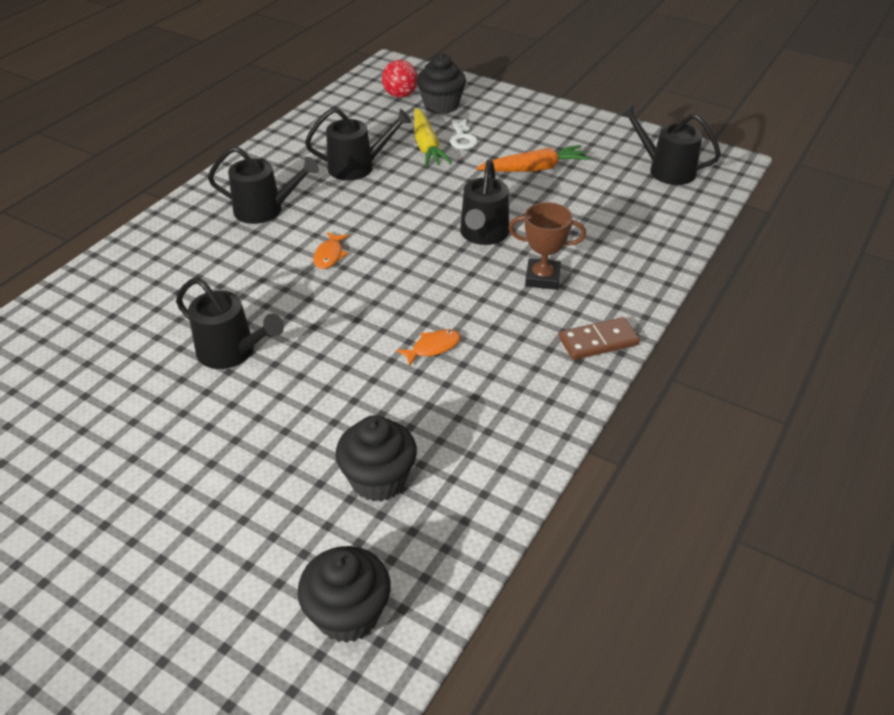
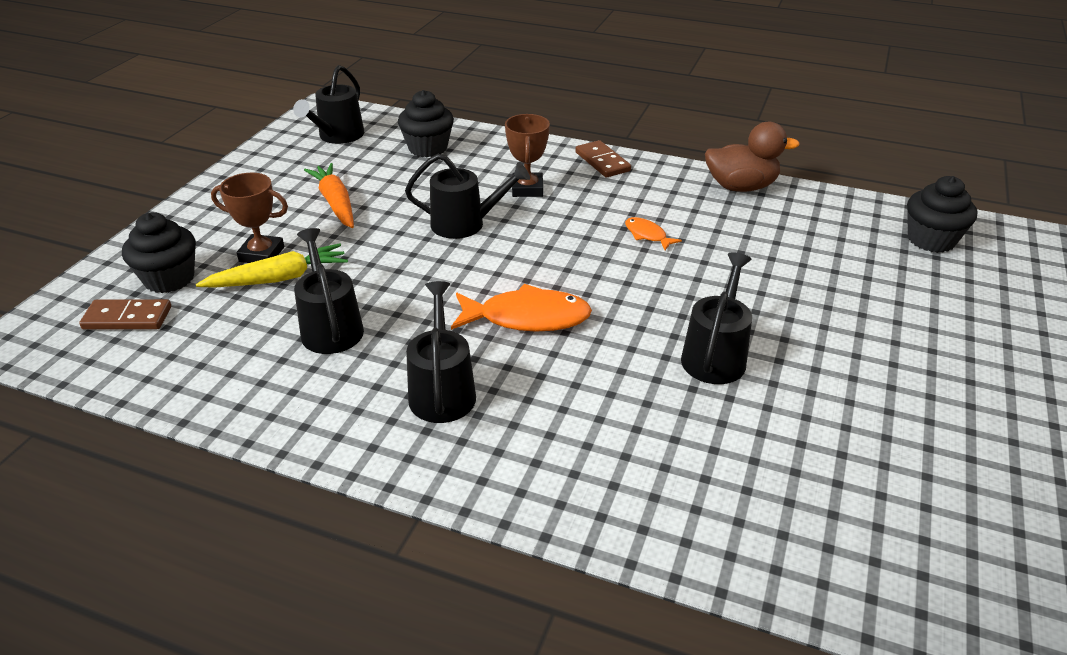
camera: 100 degrees left, 5 degrees down
(329, 255) = (527, 318): orange fish -> orange fish, size x1.96
(378, 479) = (810, 243): black cupcake -> black cupcake (428, 148)
(400, 95) = (127, 318): red ball -> brown domino
(462, 138) = (262, 254): white key -> brown trophy
(521, 452) = (741, 187): none -> brown duck

